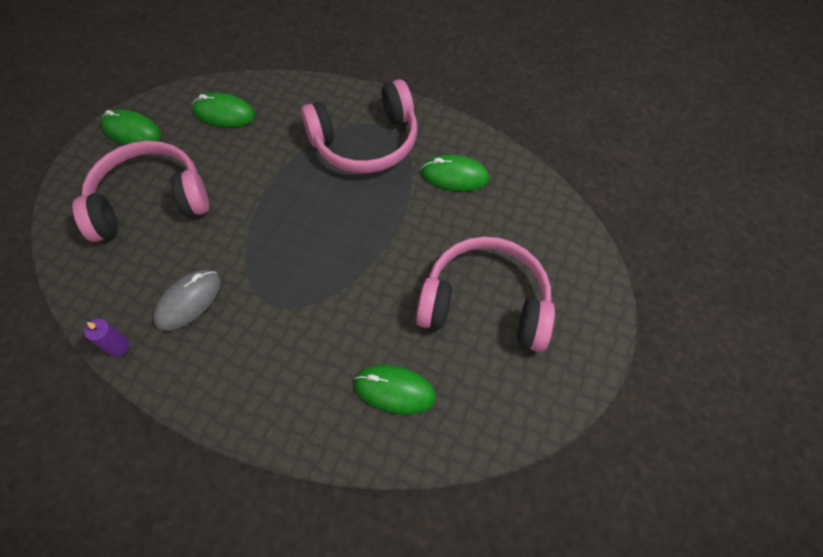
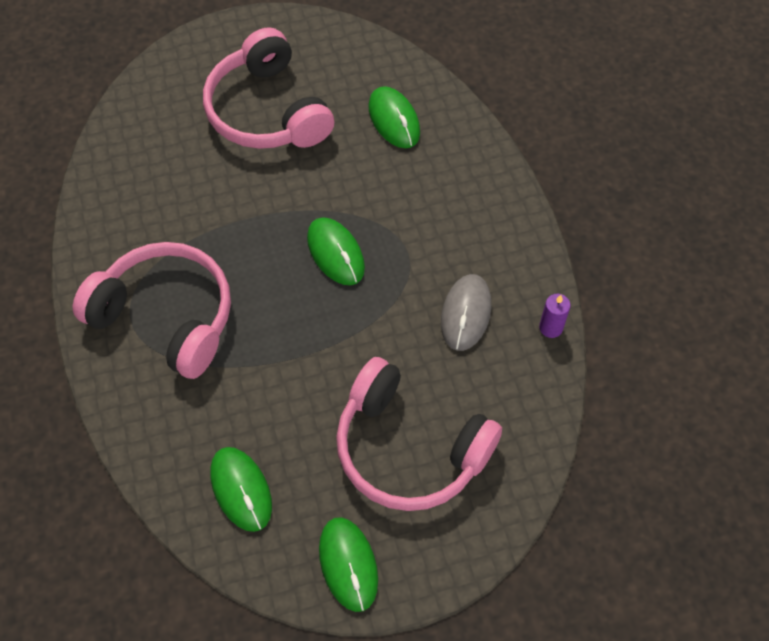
camera: 130 degrees left, 0 degrees up
(188, 301) = (466, 314): grey mouse -> grey mouse turned 75 degrees counterclockwise
(455, 176) = (148, 213): green mouse -> green mouse (336, 253)

